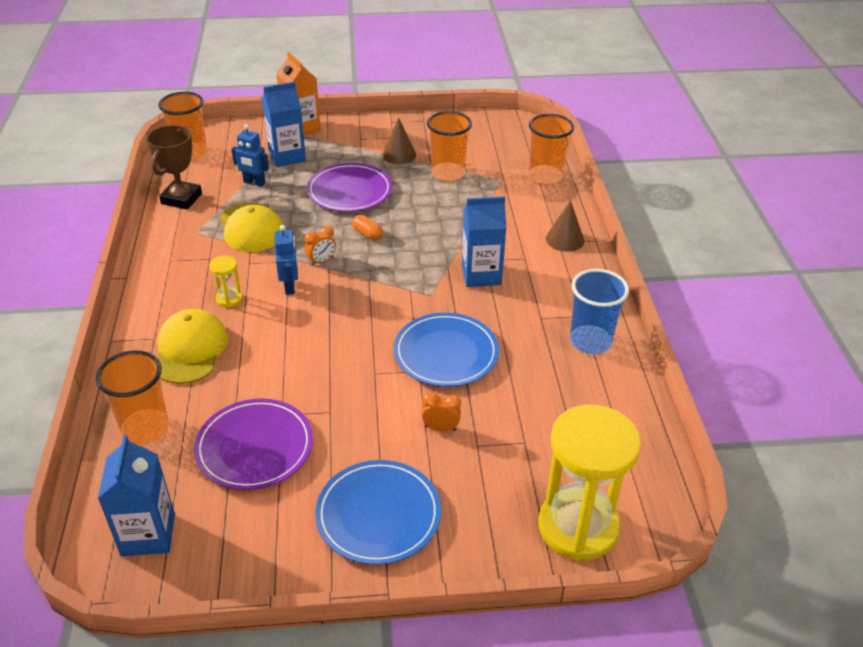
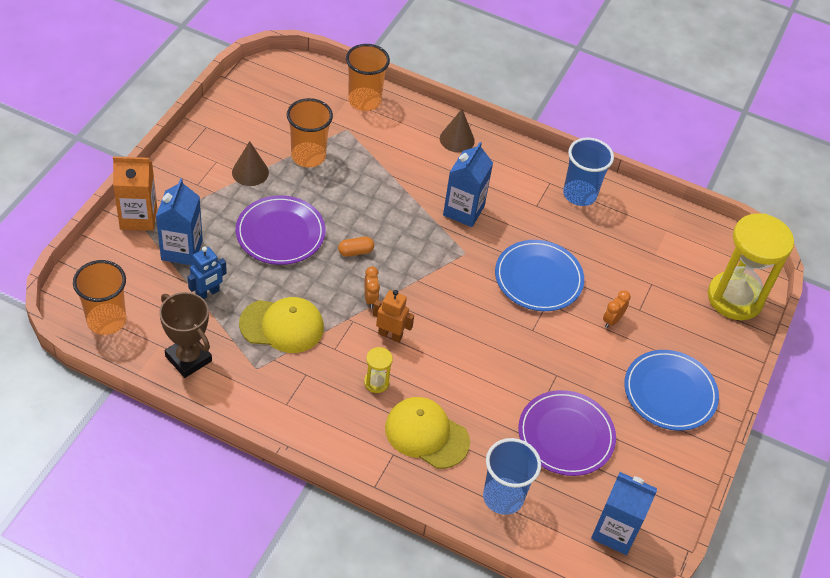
camera: 65 degrees left, 10 degrees up
(145, 428) = (503, 497): orange cup -> blue cup
(290, 287) = (390, 335): blue robot -> orange robot

